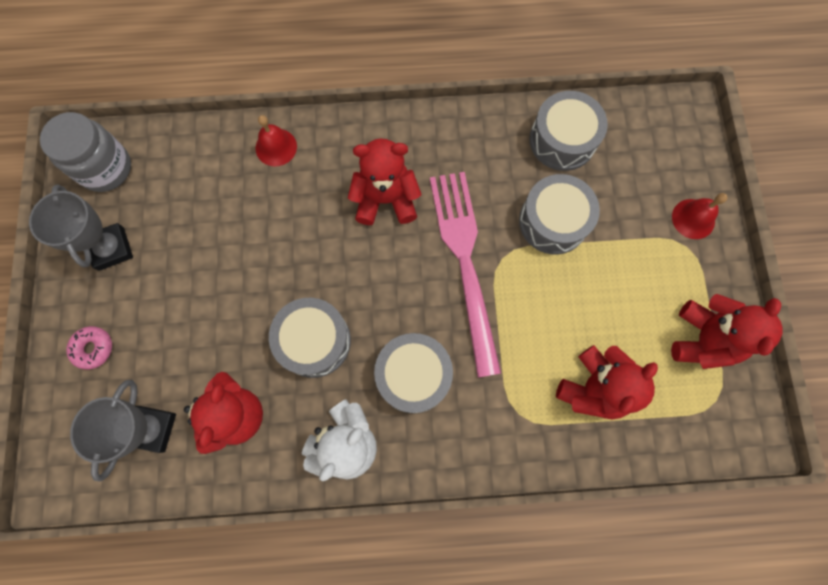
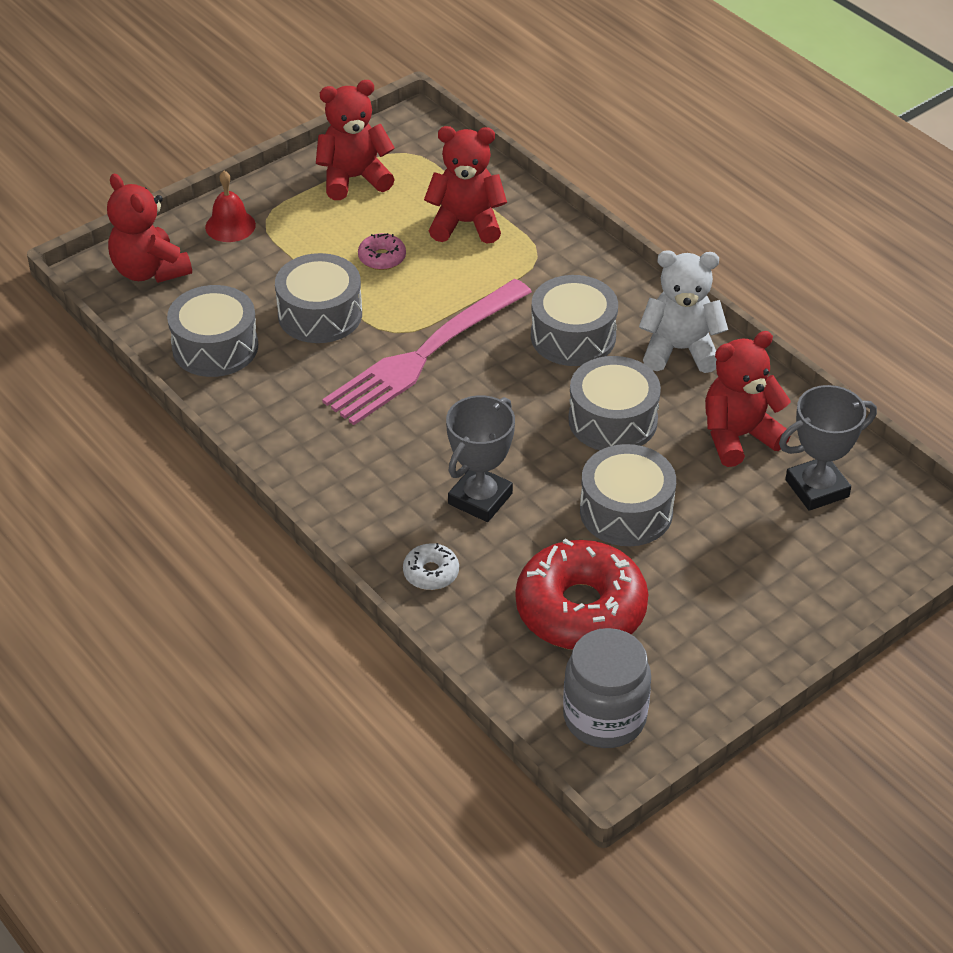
camera: 125 degrees left, 30 degrees down
(93, 348) = (799, 585): pink donut -> pink donut (382, 258)
(111, 248) = (688, 643): grey trophy -> grey trophy (480, 499)
(184, 208) = (580, 609): none -> red donut
(233, 289) = (626, 511): none -> grey drum
(276, 147) = (431, 573): red bell -> white donut
(385, 199) = (410, 446): red teddy bear -> red teddy bear (149, 271)

